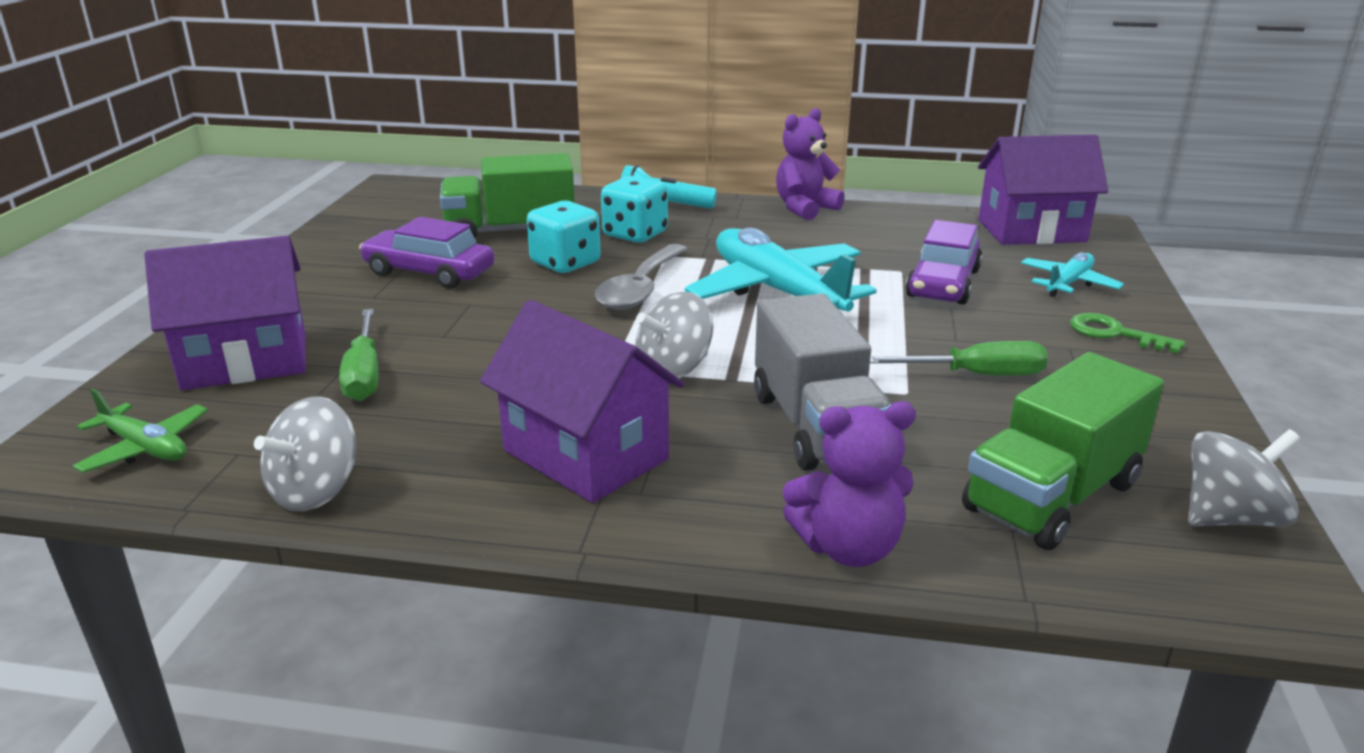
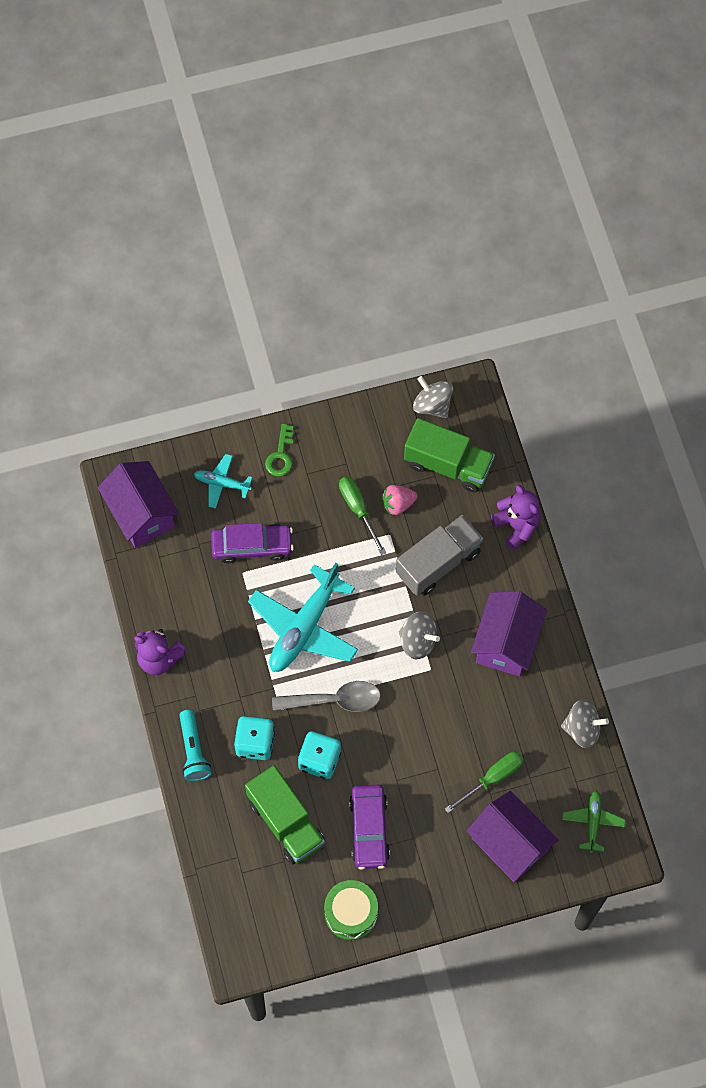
camera: 115 degrees left, 40 degrees up
(345, 242) = (351, 913): none -> green drum
(971, 415) = (398, 504): none -> pink strawberry

